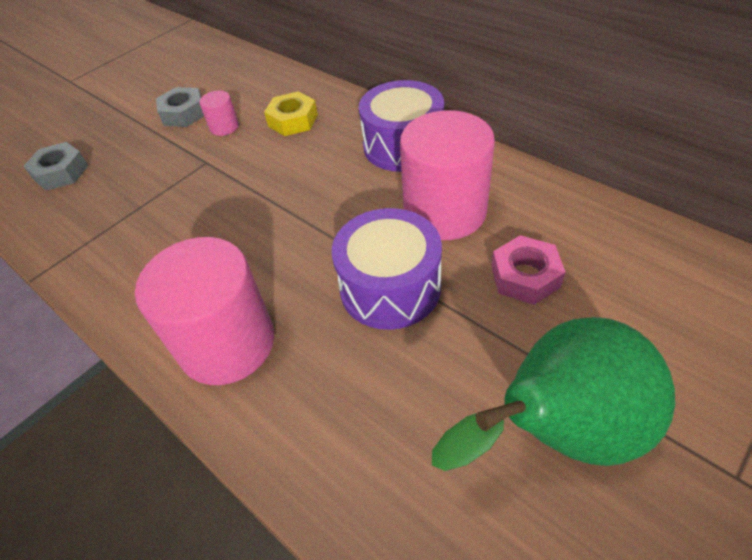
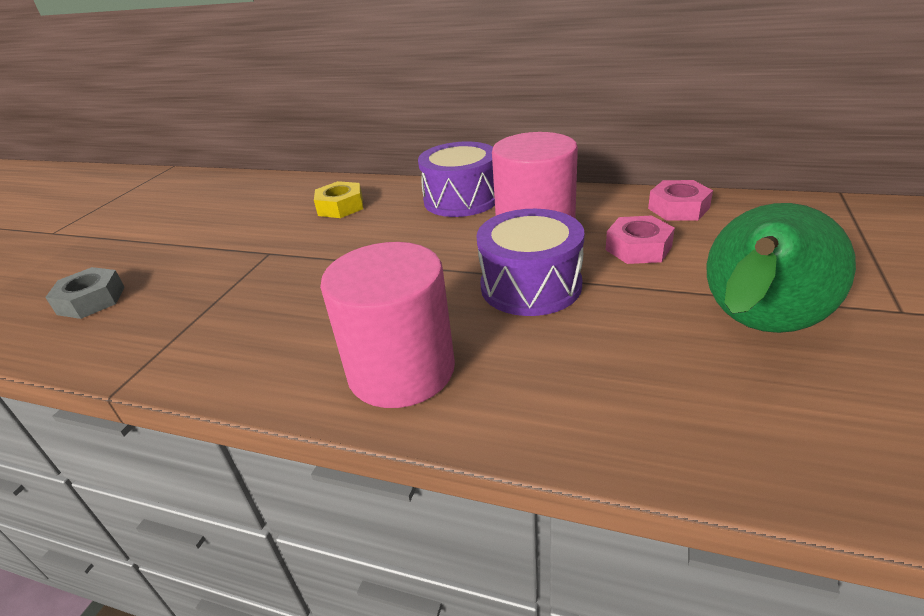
camera: 25 degrees left, 15 degrees down
(184, 113) = (216, 226): grey nut -> none
(224, 127) = (270, 226): pink cylinder -> none
(611, 233) = (678, 208): none -> pink nut

